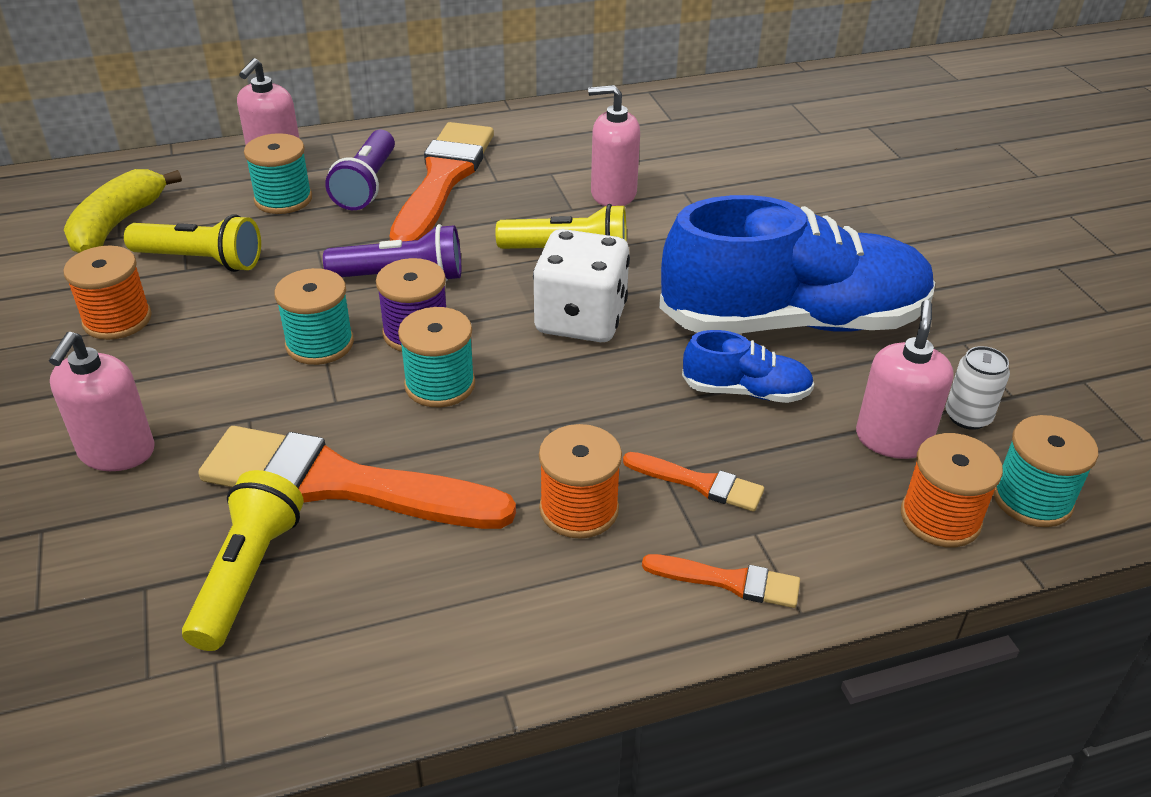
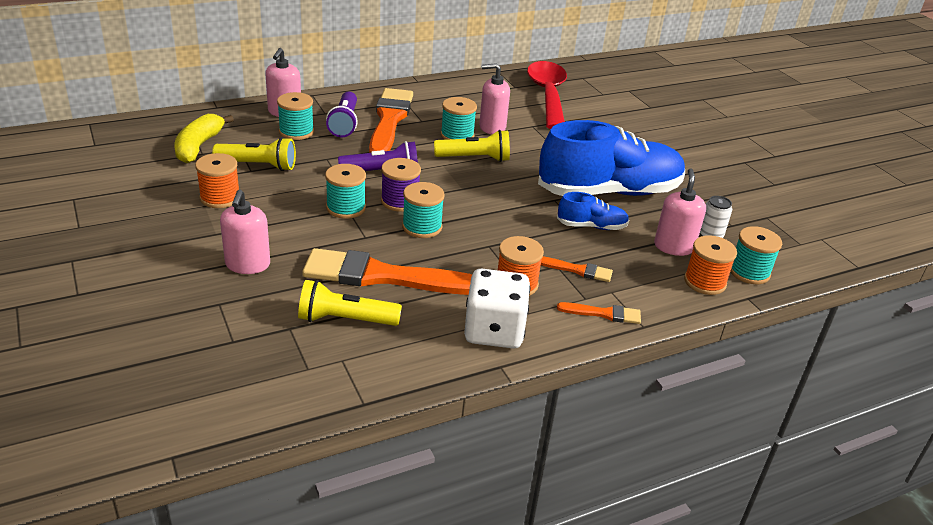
camera: 10 degrees left, 5 degrees down
(247, 574) = (345, 320): yellow flashlight -> yellow flashlight turned 90 degrees counterclockwise
(549, 208) = (457, 135): none -> turquoise spool
(580, 319) = (491, 193): white dice -> white dice (494, 331)
(724, 134) = (547, 95): none -> red spoon

